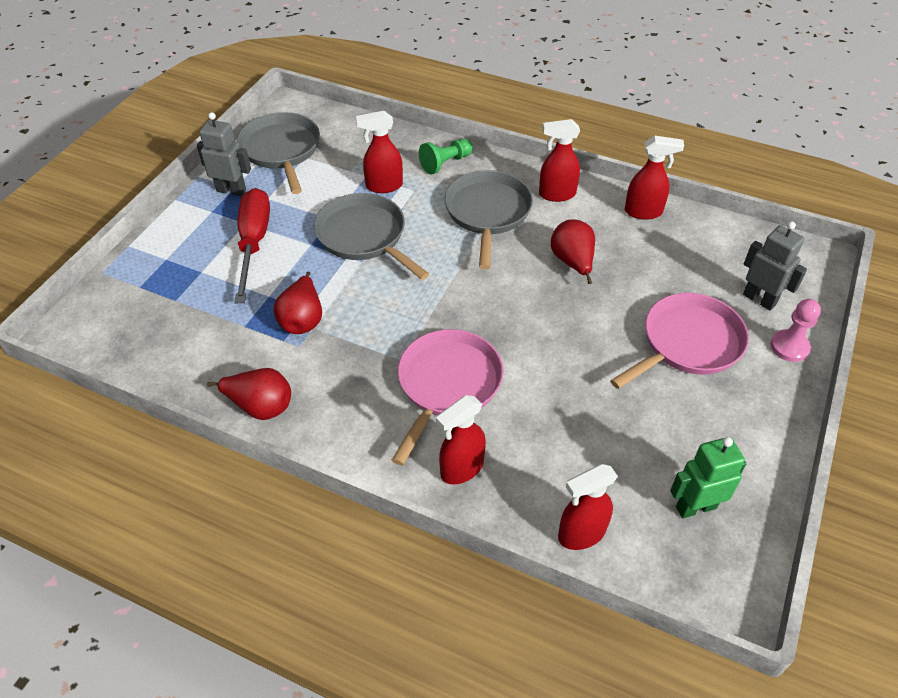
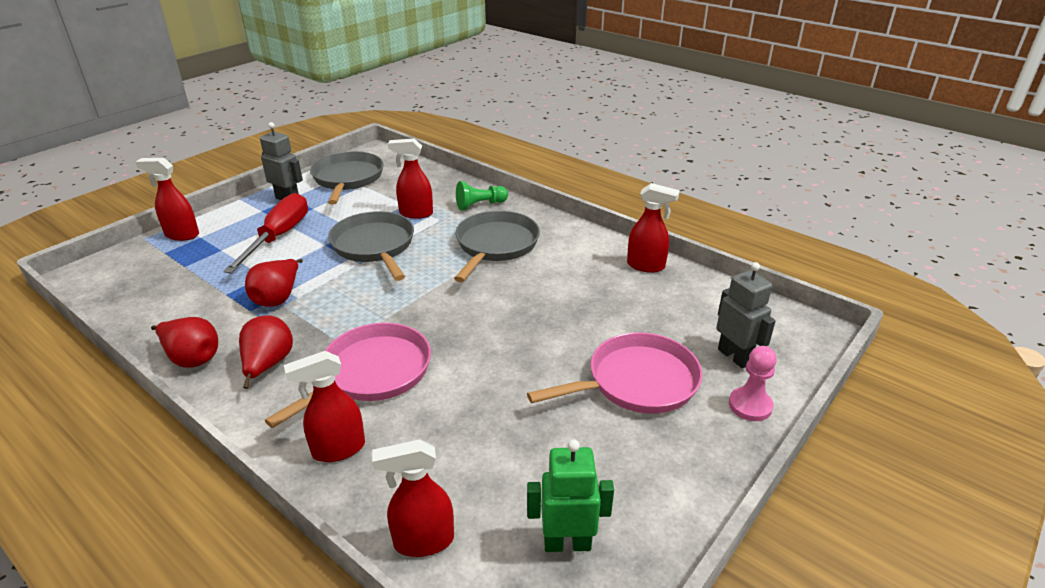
camera: 15 degrees right, 15 degrees down
(556, 194) = (568, 241): red spray bottle -> red spray bottle (181, 235)
(572, 262) = (554, 294): red pear -> red pear (268, 365)

